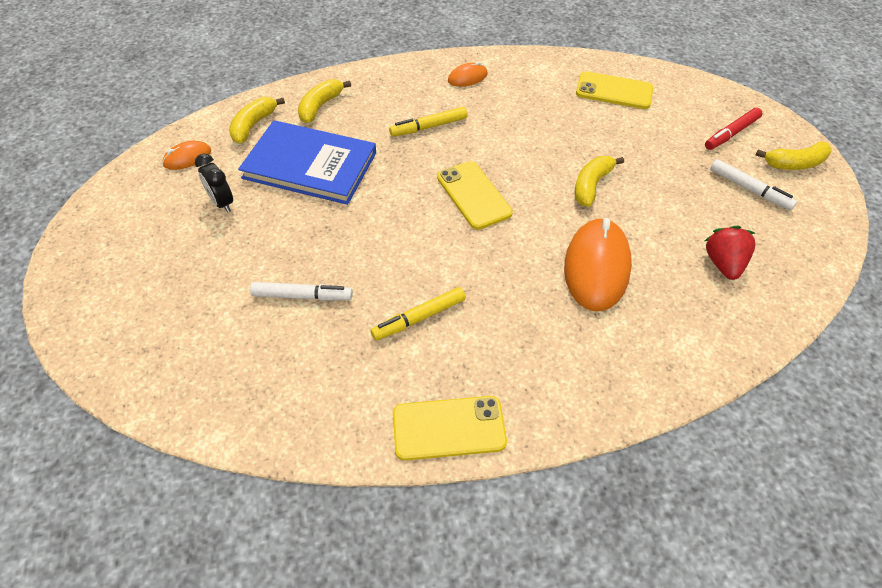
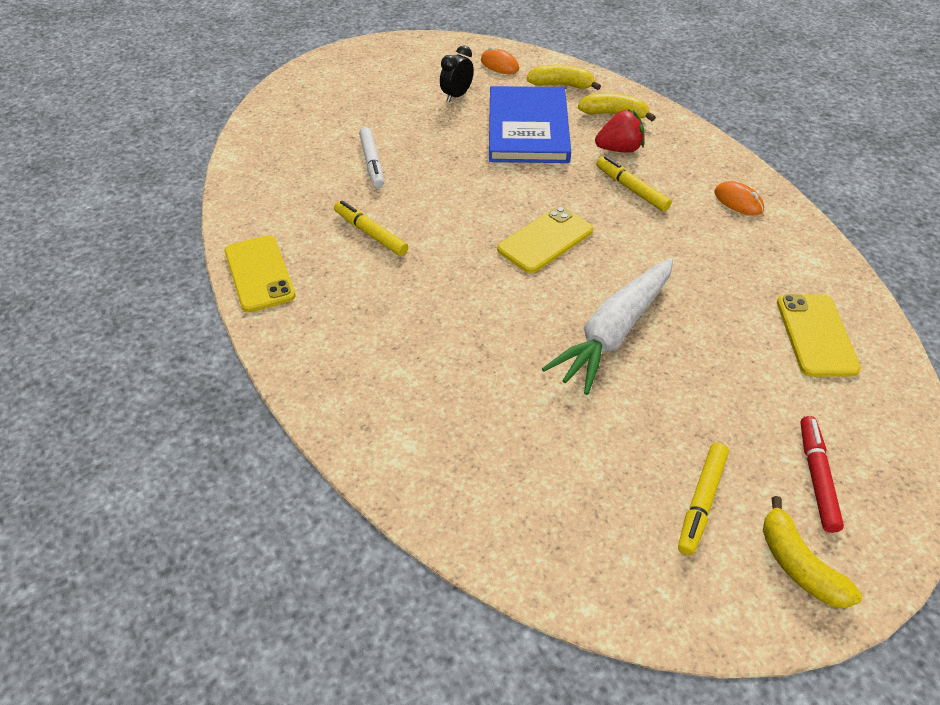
camera: 75 degrees right, 5 degrees down
(591, 185) = (614, 332): yellow banana -> white carrot
(596, 267) = (483, 351): orange mouse -> none
(723, 263) = (540, 473): red strawberry -> red strawberry (619, 149)
(731, 133) = (816, 477): red marker -> red marker turned 60 degrees clockwise
(749, 189) = (701, 502): white marker -> yellow marker

